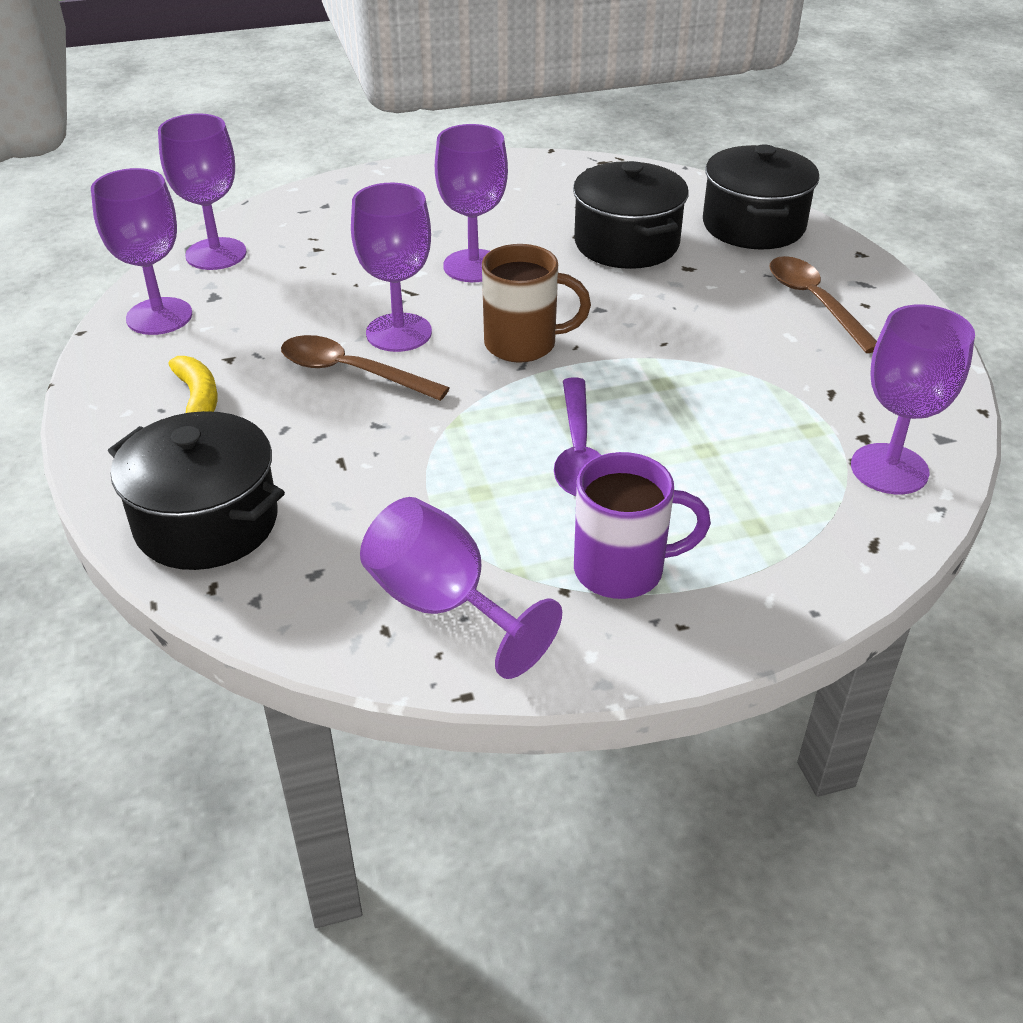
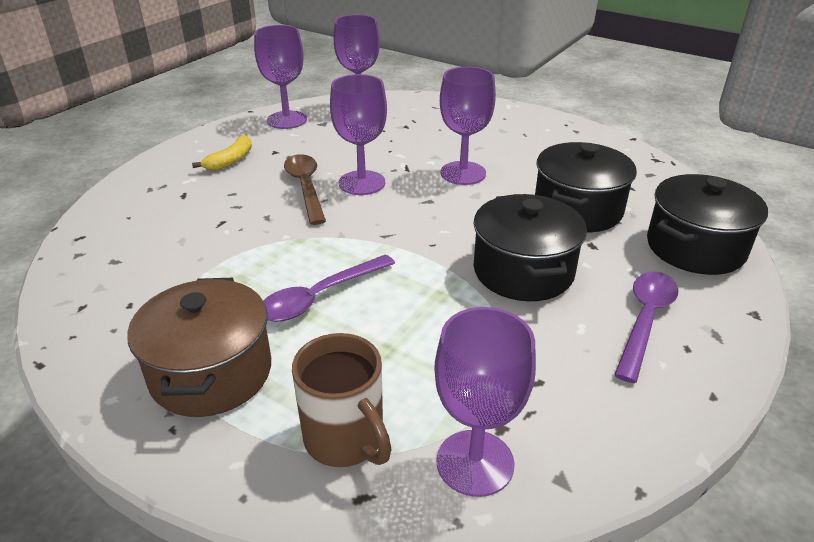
camera: 50 degrees right, 5 degrees down
(206, 522) = (130, 211): black pot -> black pot (523, 271)
(443, 605) = (118, 316): purple goblet -> none
(523, 344) = (407, 225): brown mug -> brown mug (345, 440)
(622, 570) = (211, 373): purple mug -> brown pot
(814, 302) = (645, 320): brown spoon -> purple spoon

